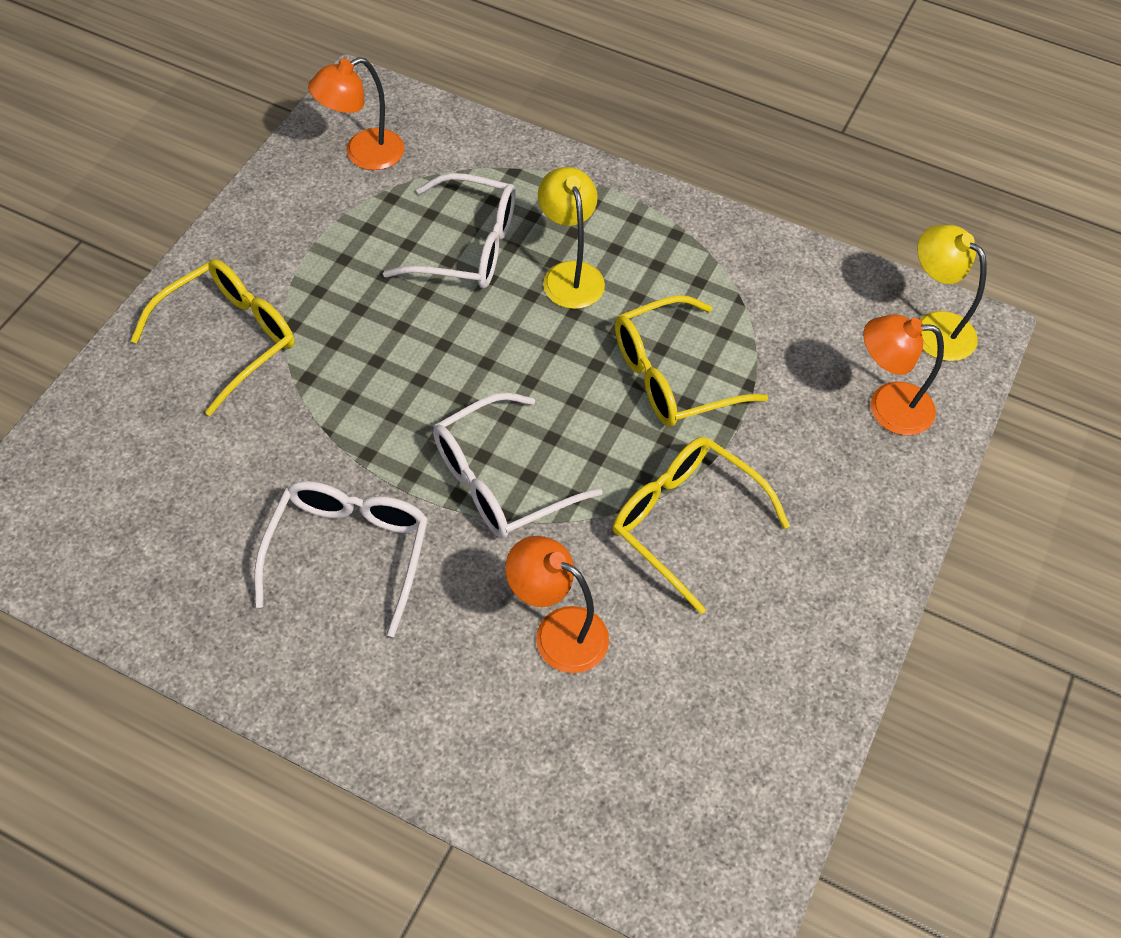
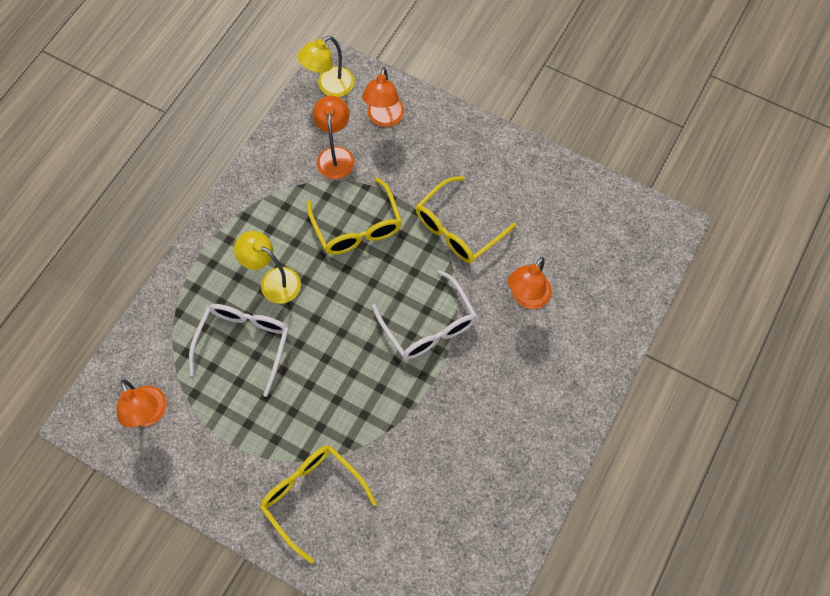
camera: 85 degrees left, 10 degrees up
(349, 552) = (476, 411): white glasses -> none
(570, 274) = (273, 281): yellow lamp -> yellow lamp turned 45 degrees clockwise
(802, 342) = (335, 155): none -> orange lamp

